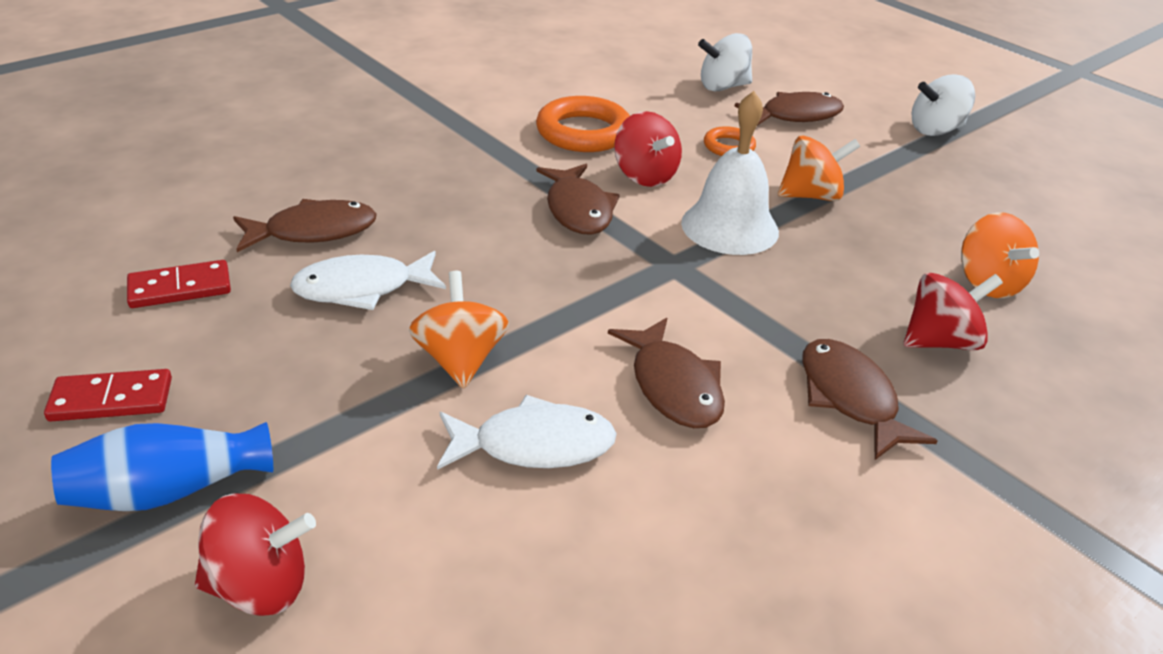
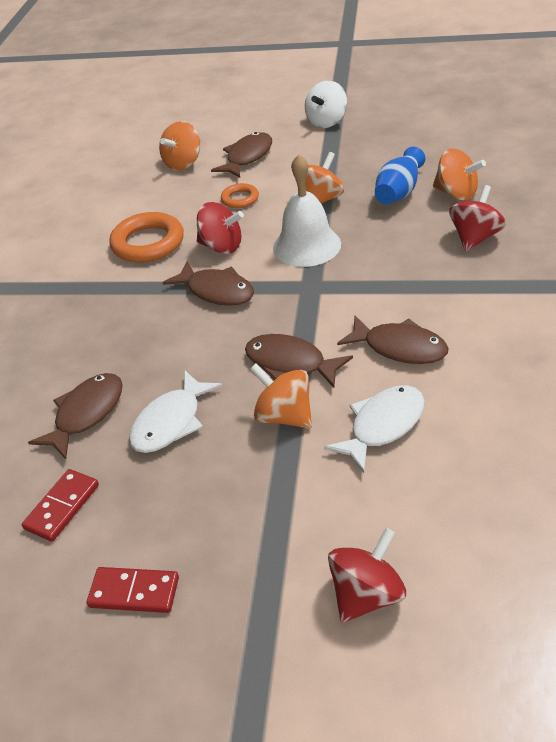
camera: 35 degrees left, 5 degrees up
(111, 399) = (134, 592): red domino -> red domino turned 60 degrees clockwise
(168, 491) = (249, 601): blue vase -> blue vase (399, 192)
(723, 87) = (183, 163): white spinning top -> orange spinning top
(850, 398) = (477, 294): brown fish -> brown fish (290, 363)

